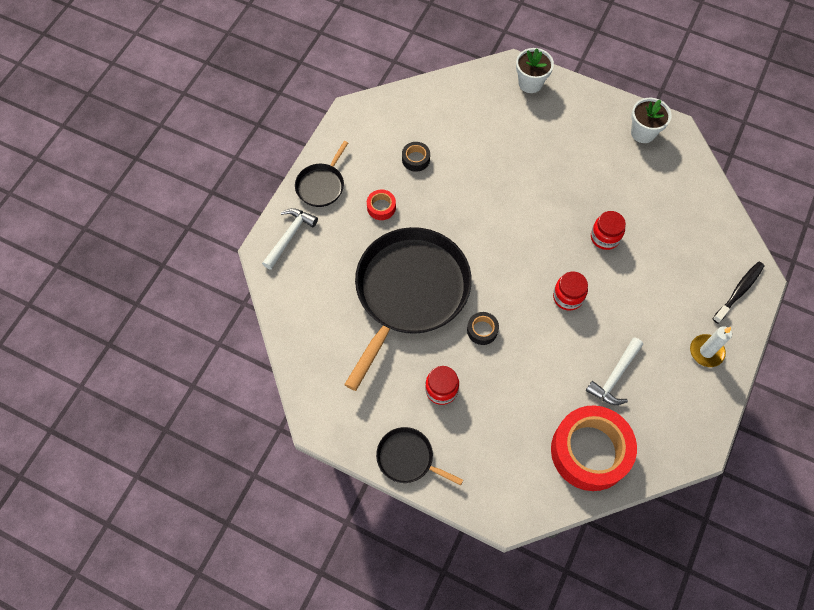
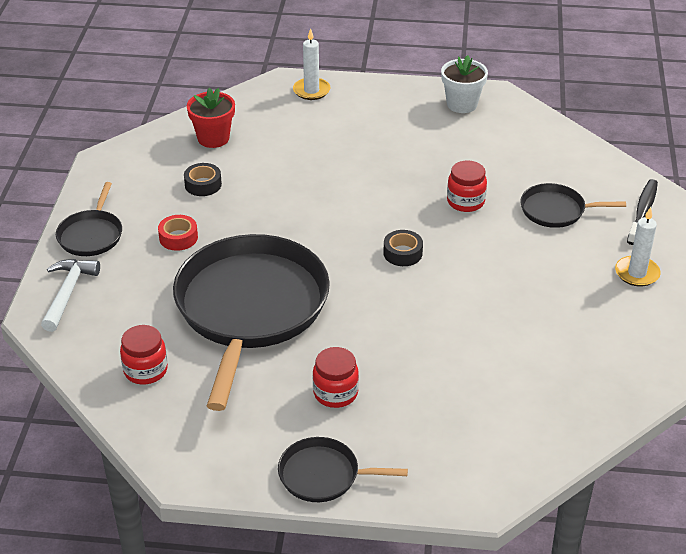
camera: 20 degrees left, 25 degrees down
(439, 113) = (213, 138): none -> red flower pot
(482, 330) = (360, 322): black tape -> black tape (402, 253)
(530, 83) = (311, 91): white flower pot -> white candle
(568, 297) = (449, 265): red jar -> red jar (145, 370)
(590, 451) = (552, 403): red tape -> none
(615, 376) = (544, 323): white hammer -> none
(671, 268) = (556, 210): none -> black pan

